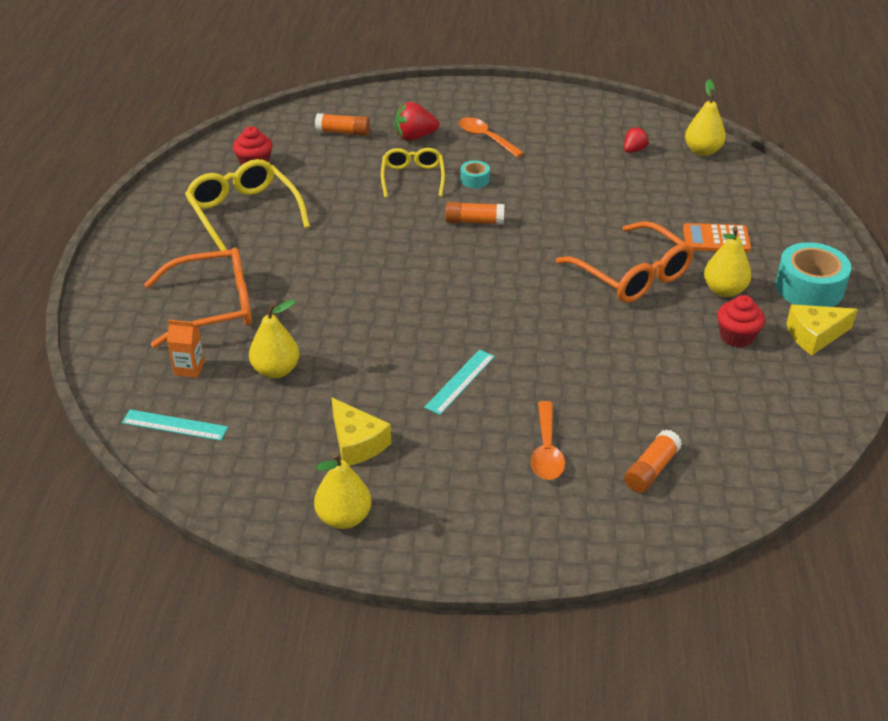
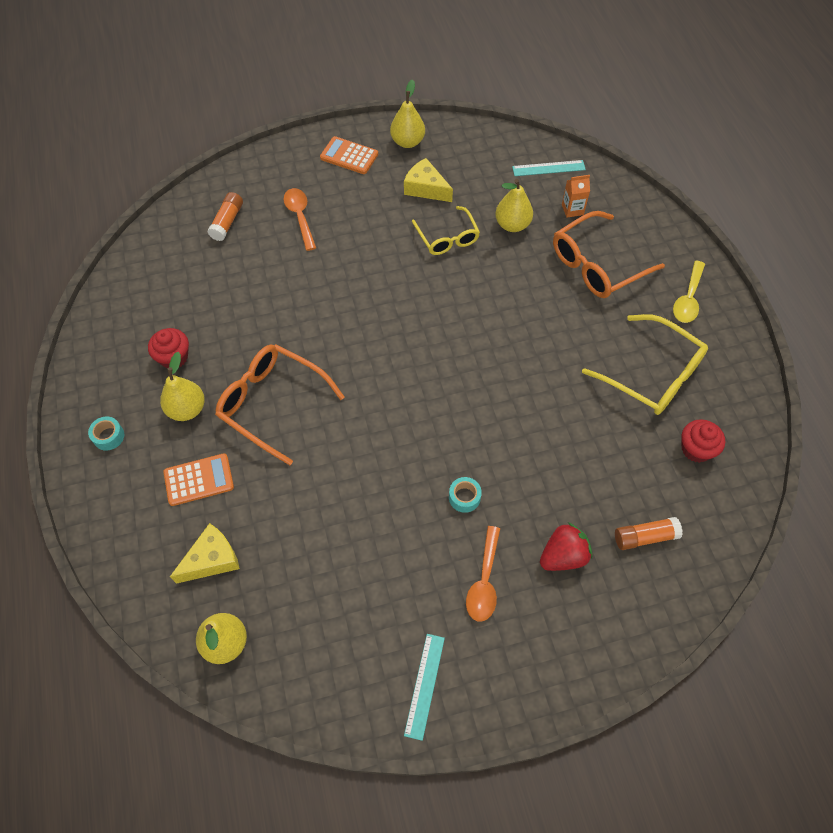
camera: 160 degrees right, 20 degrees up
(149, 257) = (688, 299): none -> yellow spoon
(412, 178) = (528, 479): yellow glasses -> yellow glasses (447, 237)
(443, 520) = (349, 156): none -> orange calculator
(460, 381) = (378, 252): turquoise ruler -> turquoise ruler (424, 685)
(474, 221) = (438, 431): orange glue stick -> none
(485, 138) = (484, 581): orange spoon -> orange spoon turned 75 degrees clockwise
(634, 150) = (307, 616): red strawberry -> none
(809, 288) = (108, 436): turquoise tape -> turquoise tape, size x0.49
(814, 335) = (107, 378): yellow cheese -> yellow cheese (212, 559)

